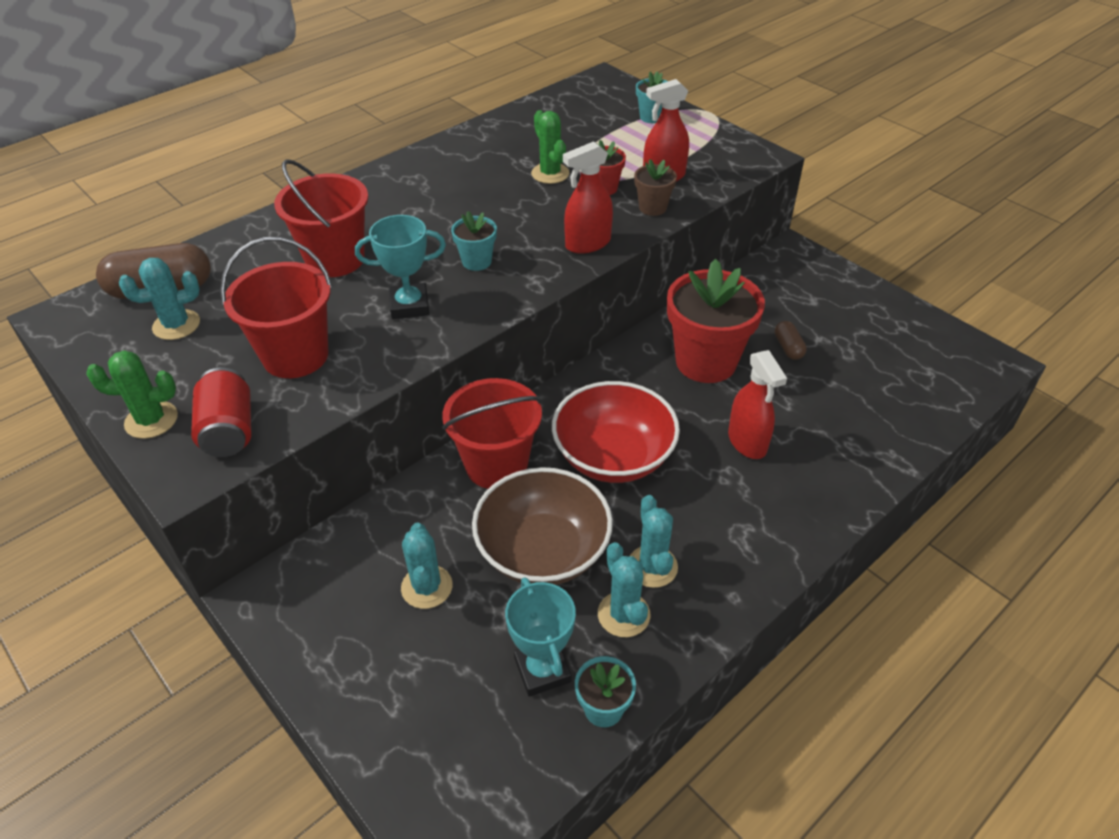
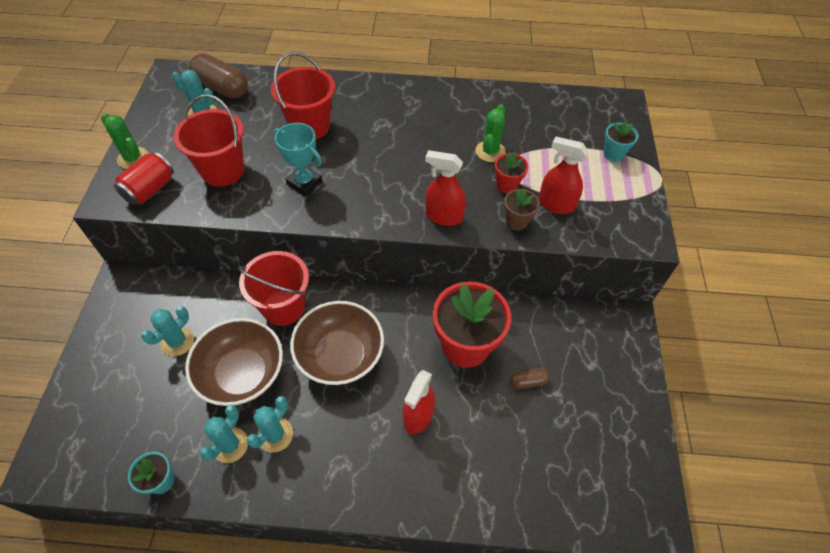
camera: 45 degrees right, 10 degrees up
(476, 261) = (371, 181): turquoise flower pot -> none
(542, 670) = (165, 433): turquoise trophy -> none
(613, 456) = (340, 355): red bowl -> brown bowl
(788, 348) = (528, 381): brown capsule -> brown capsule turned 45 degrees clockwise

